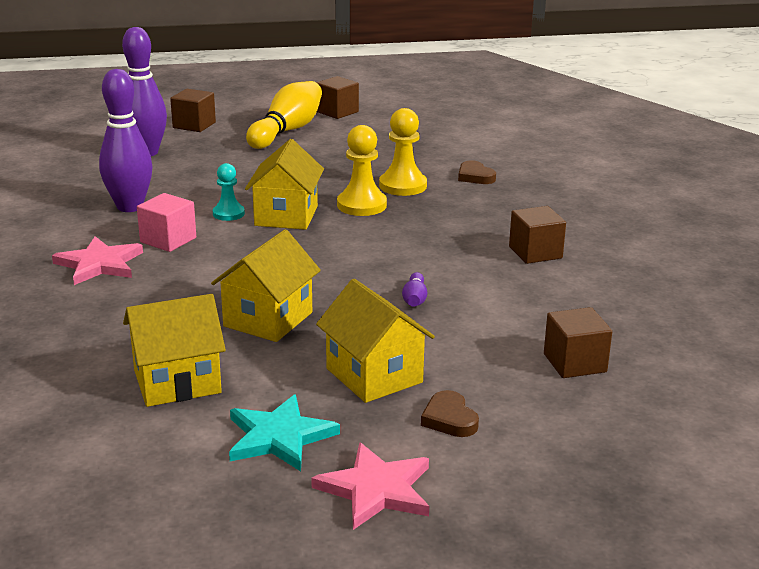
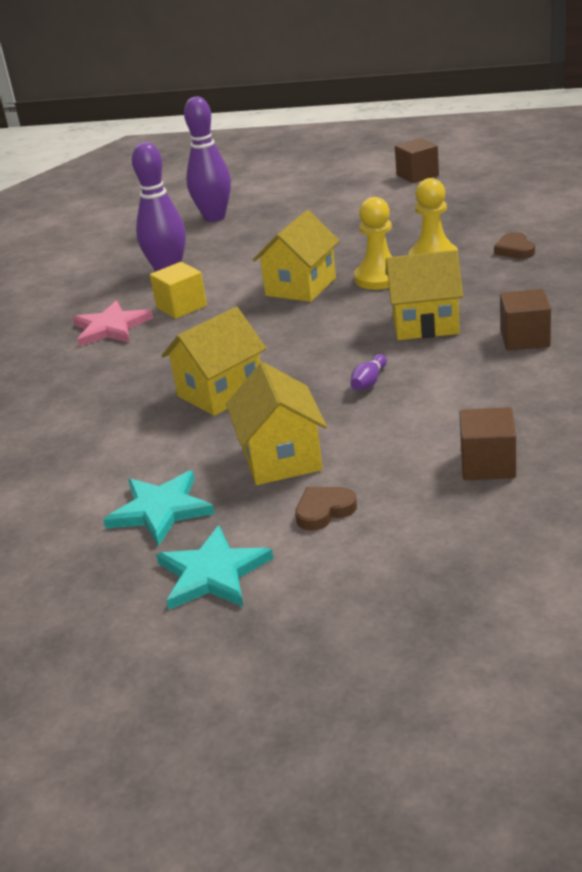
camera: 25 degrees right, 5 degrees up
(168, 240) = (181, 307): pink cube -> yellow cube
(177, 382) = (107, 447): yellow house -> yellow house (425, 324)
(194, 125) = (273, 189): brown cube -> none
(228, 214) = (250, 282): turquoise pawn -> none
(287, 131) = (356, 196): yellow bowling pin -> none
(376, 489) = (213, 573): pink star -> turquoise star
(449, 419) = (324, 511): brown heart -> brown heart turned 60 degrees clockwise

